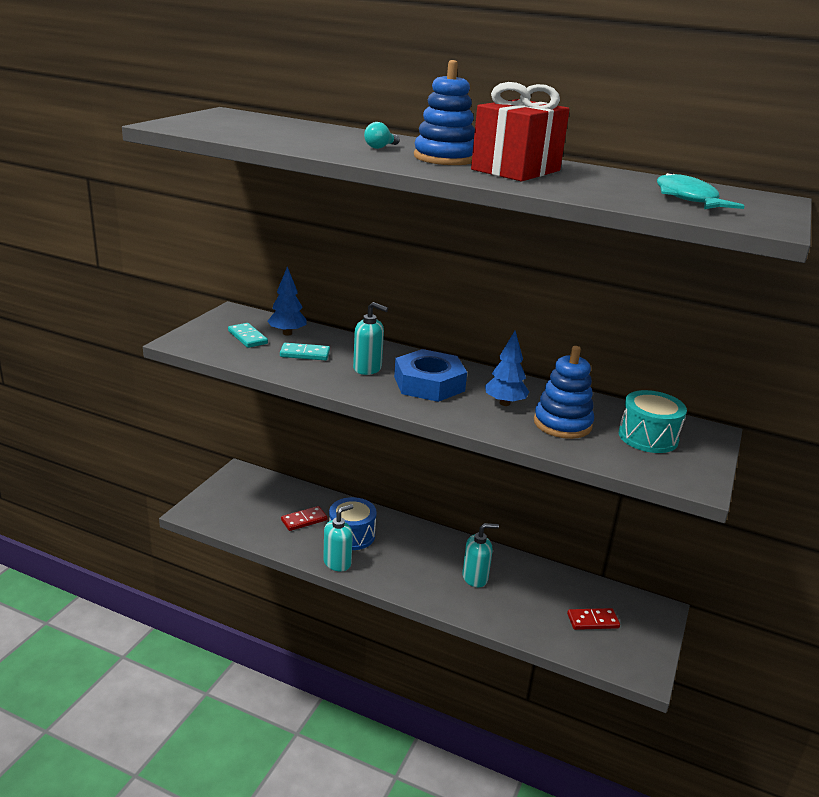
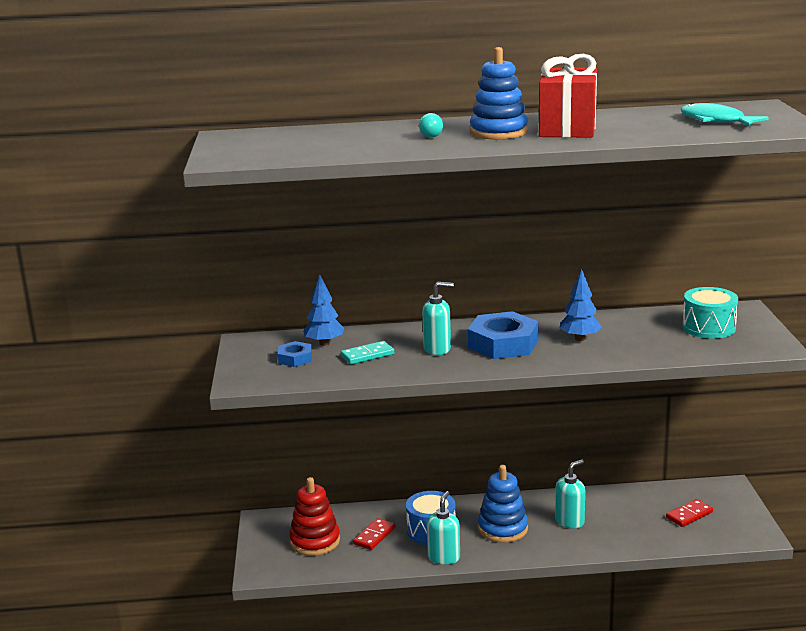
camera: 25 degrees left, 5 degrees down
(247, 337) = (295, 358): turquoise domino -> blue nut
(256, 505) = (315, 541): none -> red stacking toy
(562, 424) = (640, 339): blue stacking toy -> blue stacking toy (503, 528)

